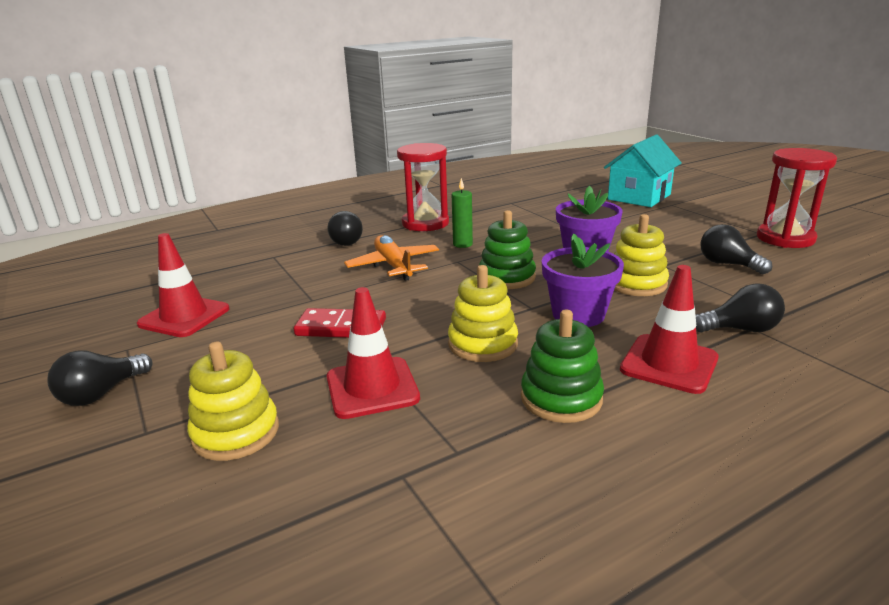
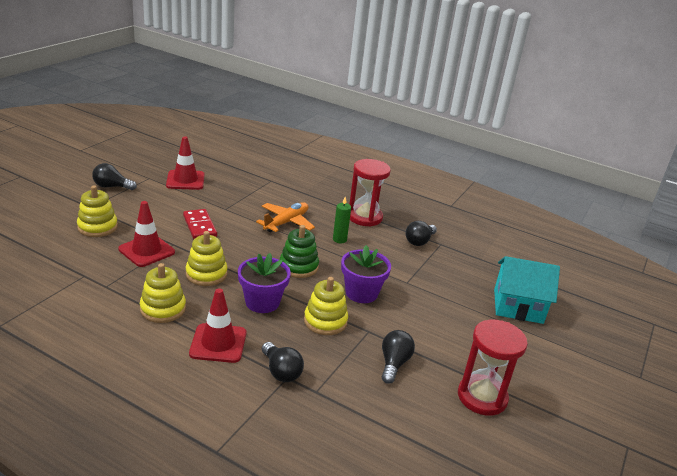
camera: 55 degrees right, 5 degrees up
(345, 241) = (310, 196): black light bulb -> black light bulb (419, 241)
(561, 398) = (163, 309): green stacking toy -> yellow stacking toy

